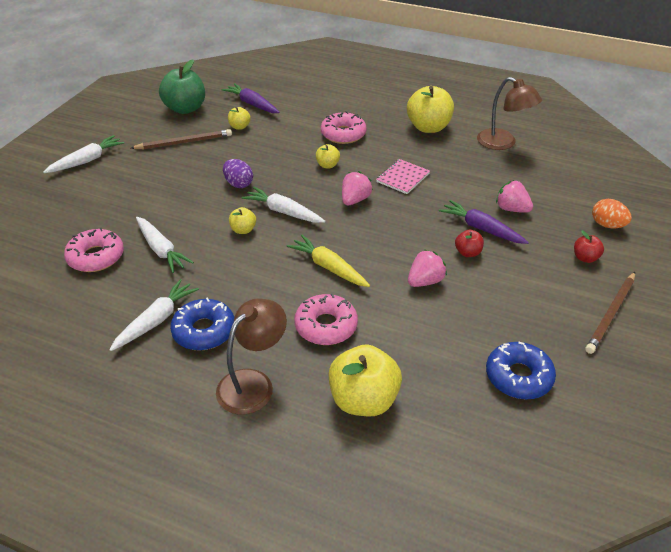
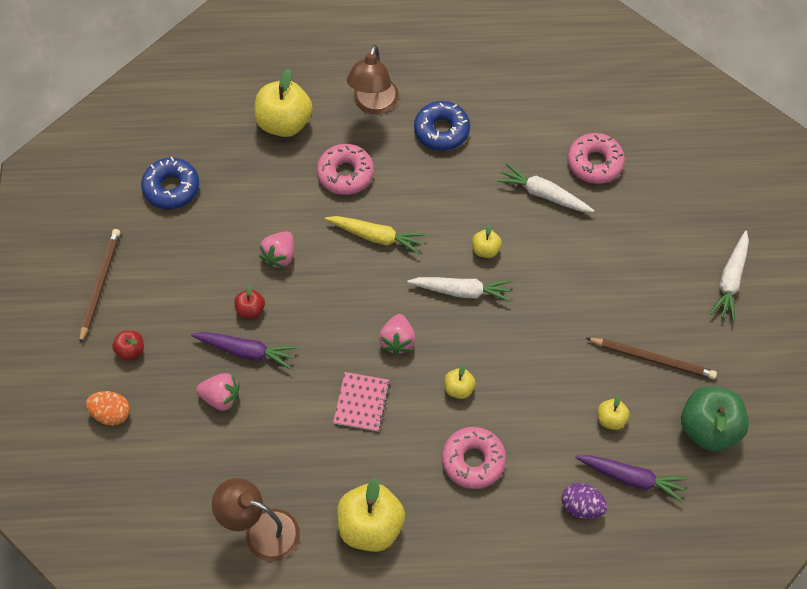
camera: 155 degrees right, 20 degrees up
(156, 320) = (487, 124): white carrot -> none
(184, 142) = (652, 359): brown pencil -> brown pencil turned 120 degrees counterclockwise
(238, 184) = (537, 313): purple egg -> purple egg (581, 506)

